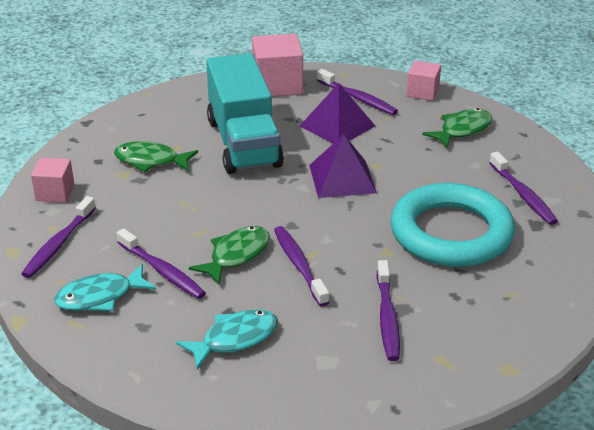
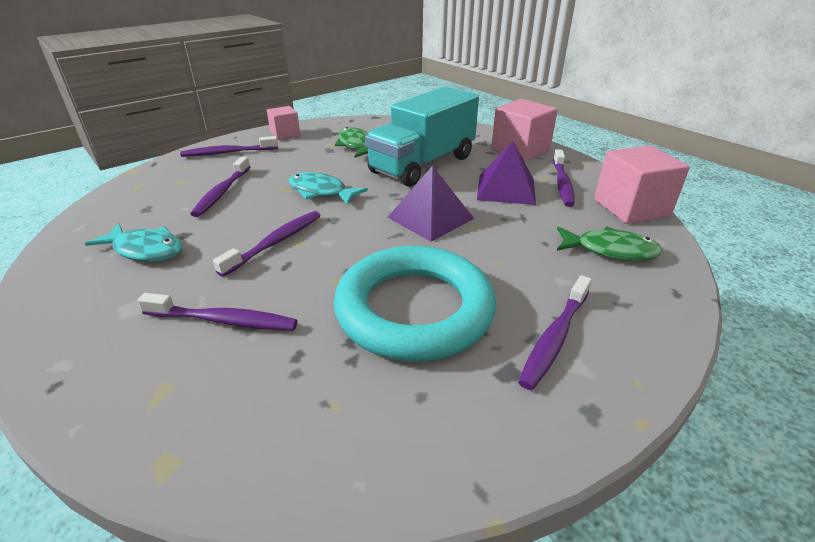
camera: 55 degrees right, 0 degrees up
(100, 297) = (175, 183): turquoise fish -> turquoise fish (321, 192)
(236, 255) = (266, 211): green fish -> none
(387, 317) = (224, 320): purple toothbrush -> purple toothbrush turned 135 degrees counterclockwise
(422, 92) = (631, 208): pink cube -> pink cube, size x1.66

